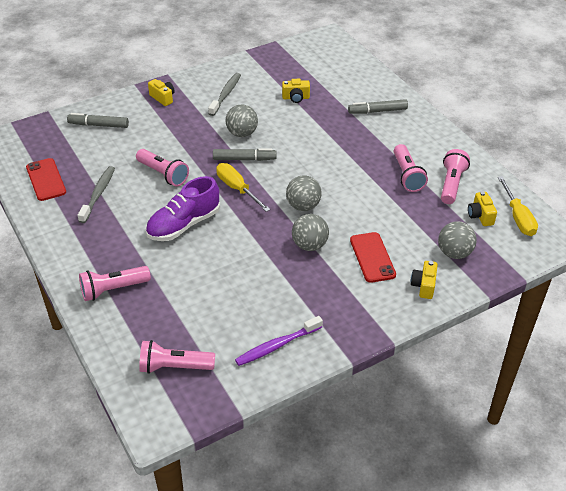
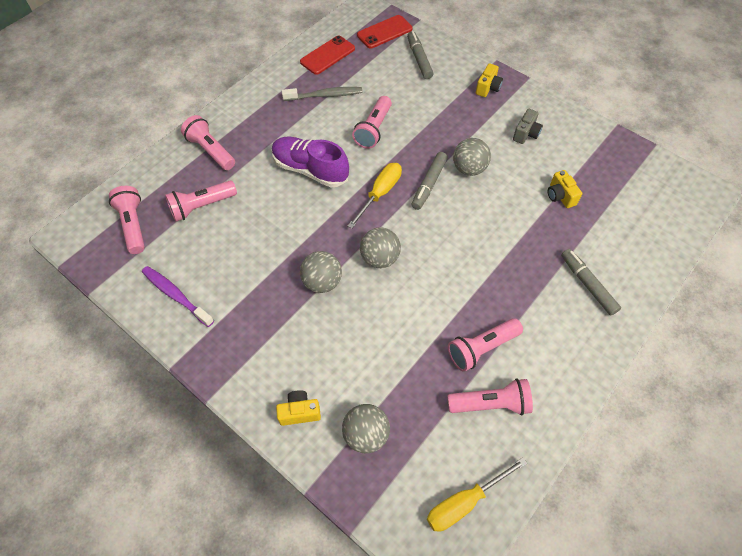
camera: 70 degrees right, 15 degrees up
(181, 309) = (201, 206): none -> pink flashlight
(226, 94) = (526, 134): grey toothbrush -> grey camera
(244, 159) = (429, 184): grey marker -> grey marker turned 45 degrees clockwise
(372, 257) = (326, 347): red phone -> red phone (384, 32)
(480, 216) = (446, 452): yellow camera -> none

